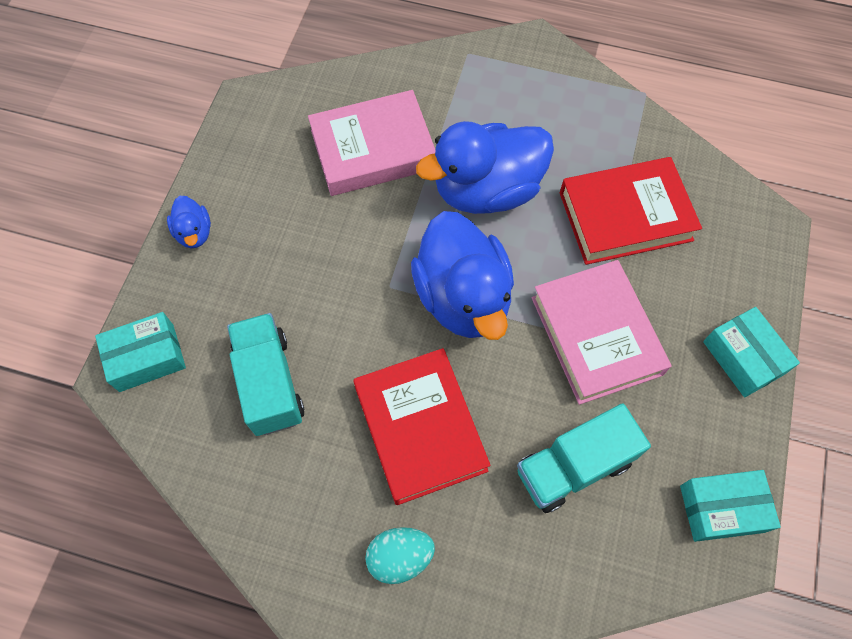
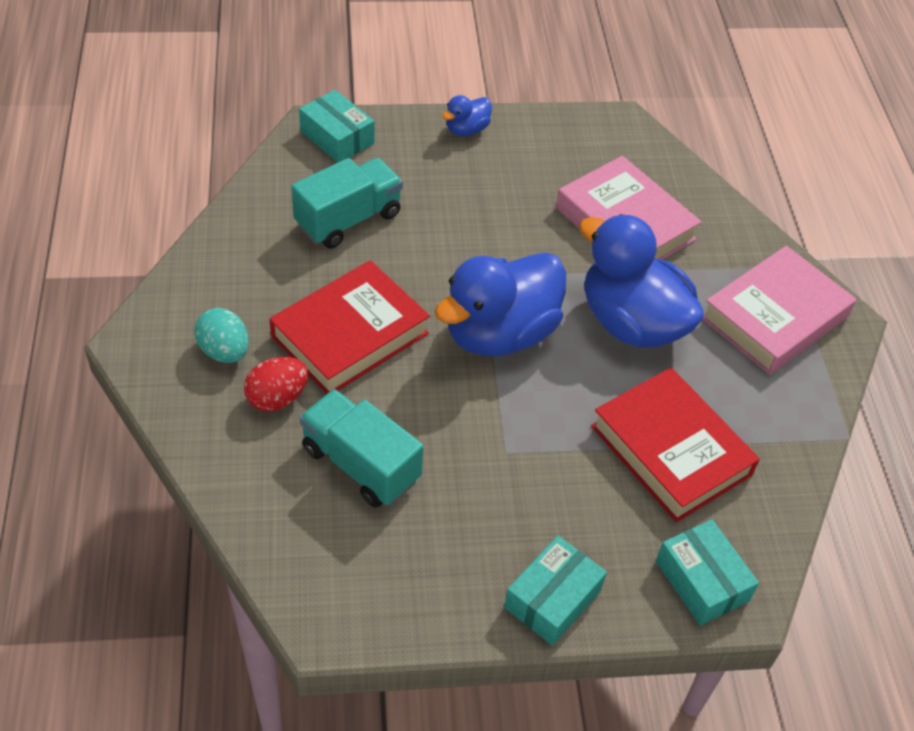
camera: 65 degrees right, 15 degrees down
(475, 521) = (277, 398): none -> red egg
(596, 335) = (512, 453): pink book -> pink book (774, 317)
(722, 509) = (366, 607): turquoise box -> turquoise box (701, 581)

